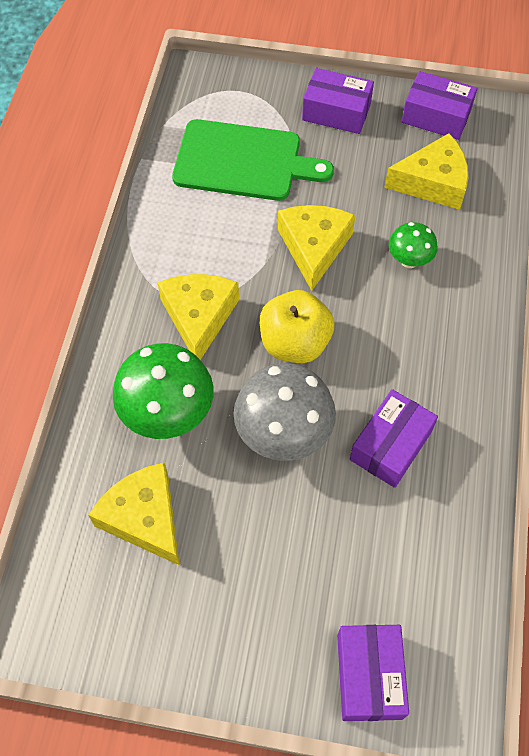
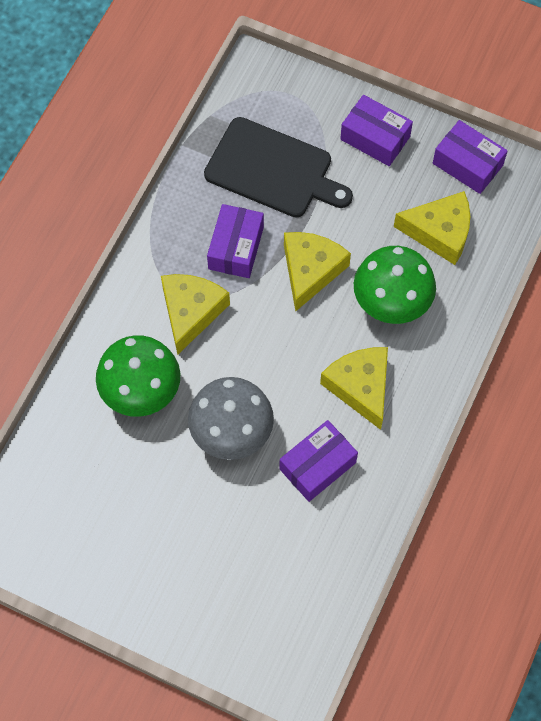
camera: 15 degrees right, 5 degrees up
(144, 518) = (99, 474): yellow cheese -> yellow cheese (360, 387)
(243, 161) = (273, 169): green cutting board -> black cutting board
(295, 343) = (266, 356): yellow apple -> none
(369, 676) = (239, 642): purple box -> purple box (236, 248)
(409, 260) = (391, 303): green mushroom -> green mushroom, size x1.83

